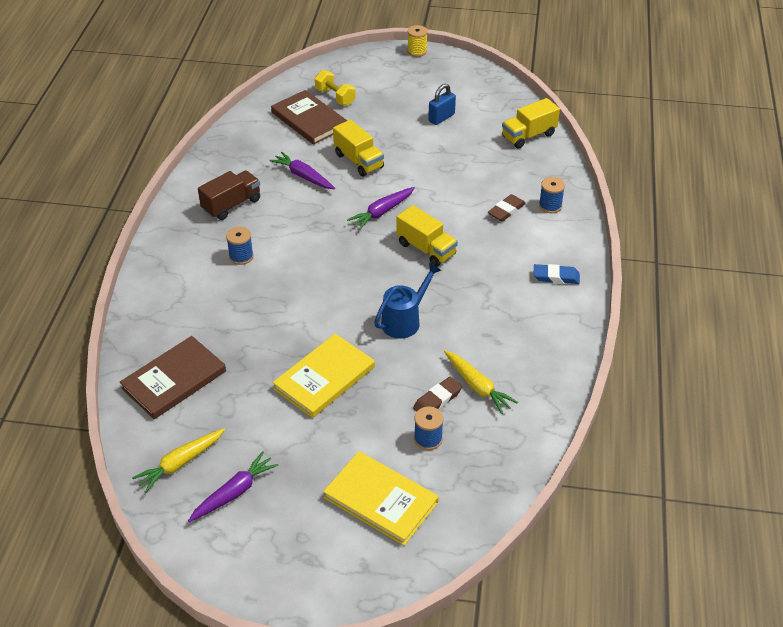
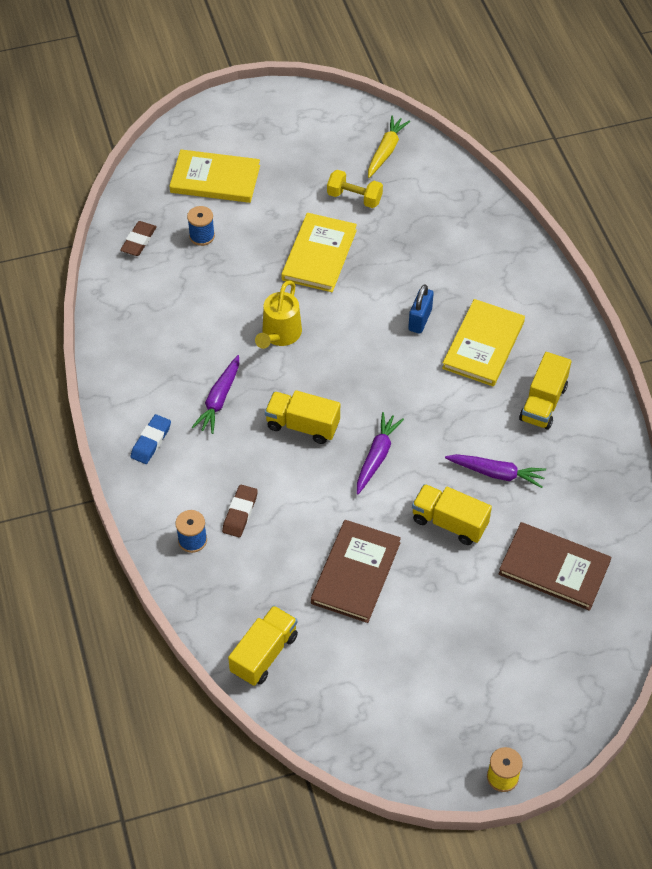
camera: 155 degrees right, 10 degrees up
(174, 380) = (445, 208): brown book -> brown book (356, 573)
(231, 205) = (543, 403): brown truck -> yellow truck
(234, 493) = (330, 146): purple carrot -> purple carrot (219, 399)
(241, 256) = (483, 345): blue spool -> yellow book
(335, 97) = (551, 625): yellow dumbbell -> yellow dumbbell (354, 198)
(405, 320) = (279, 335): blue watering can -> yellow watering can
(437, 400) = (210, 271): brown eraser -> brown eraser (139, 241)
(441, 118) = (392, 642): blue padlock -> blue padlock (420, 320)
(477, 386) = (181, 295): yellow carrot -> none
(556, 277) = (151, 441): blue eraser -> blue eraser turned 45 degrees counterclockwise

